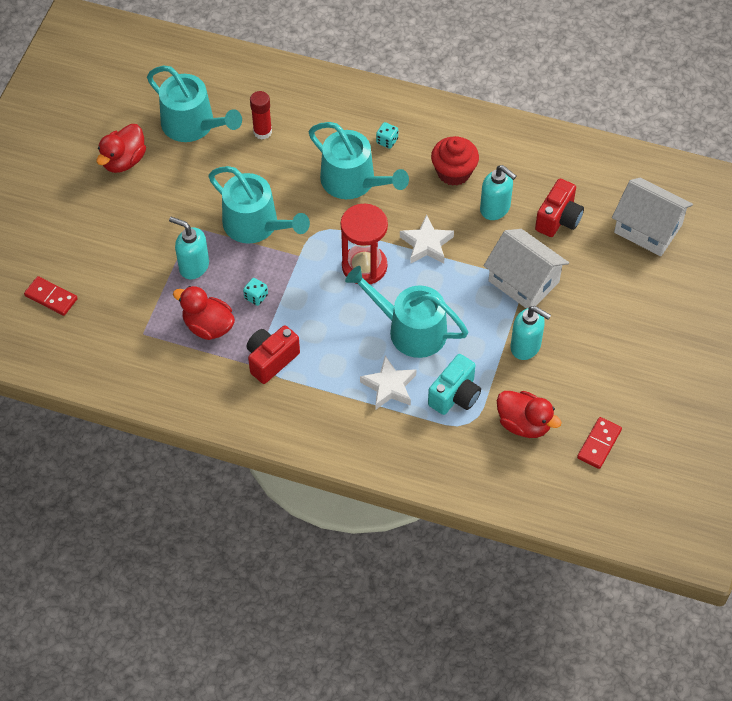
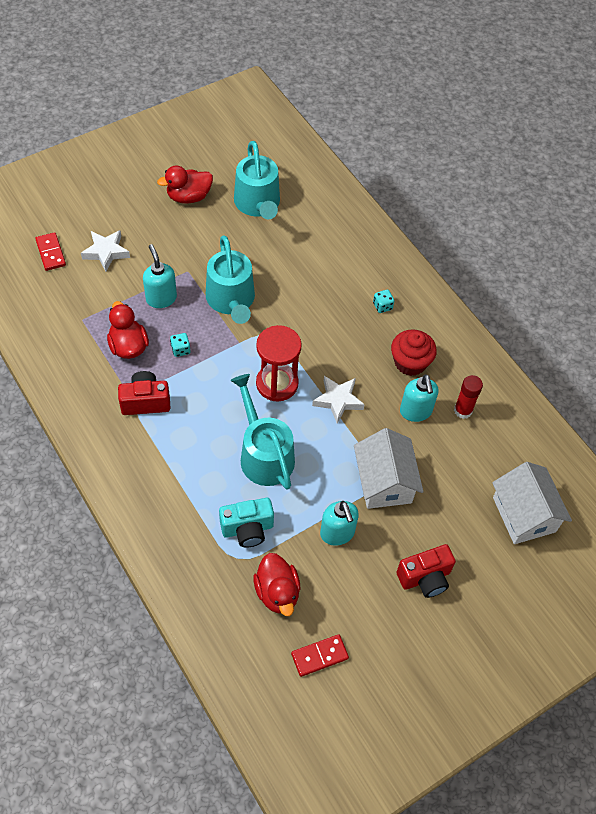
camera: 35 degrees right, 0 degrees up
(262, 132) = (300, 240): red glue stick -> red glue stick (463, 410)
(353, 181) = (329, 318): turquoise watering can -> none
(389, 386) = (207, 484): white star -> white star (106, 252)
(558, 219) = (457, 455): red camera -> red camera (425, 578)

